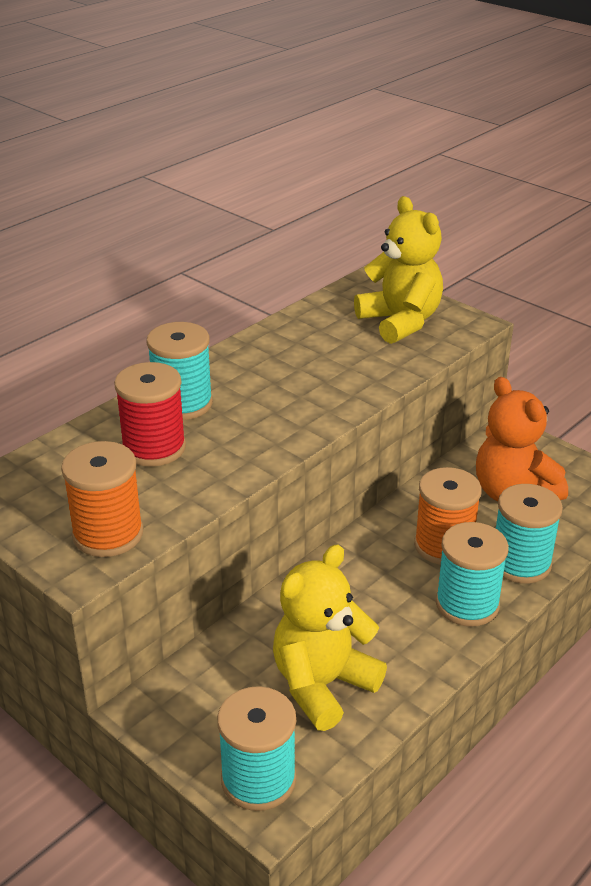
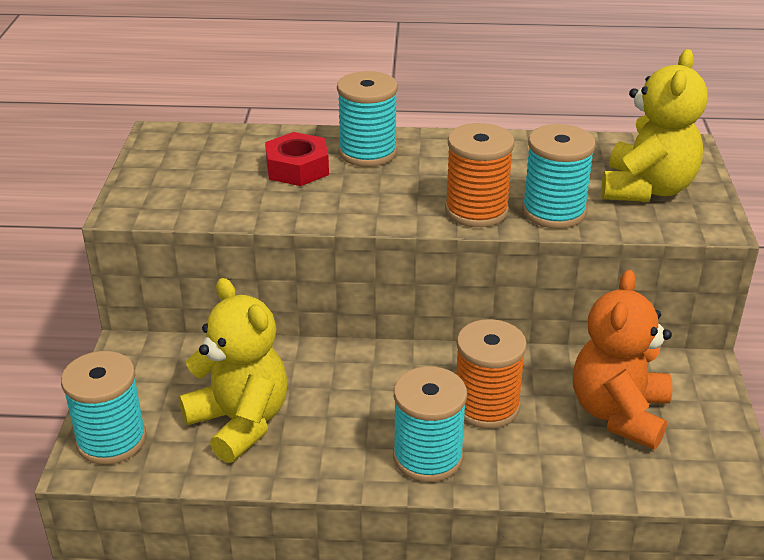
camera: 50 degrees right, 0 degrees up
(108, 534) = (177, 199): orange spool -> orange spool (476, 210)
(154, 448) = (297, 168): red spool -> red nut
(322, 685) = (240, 422): yellow teddy bear -> yellow teddy bear turned 45 degrees clockwise
(520, 563) = (525, 465): turquoise spool -> turquoise spool (553, 212)

